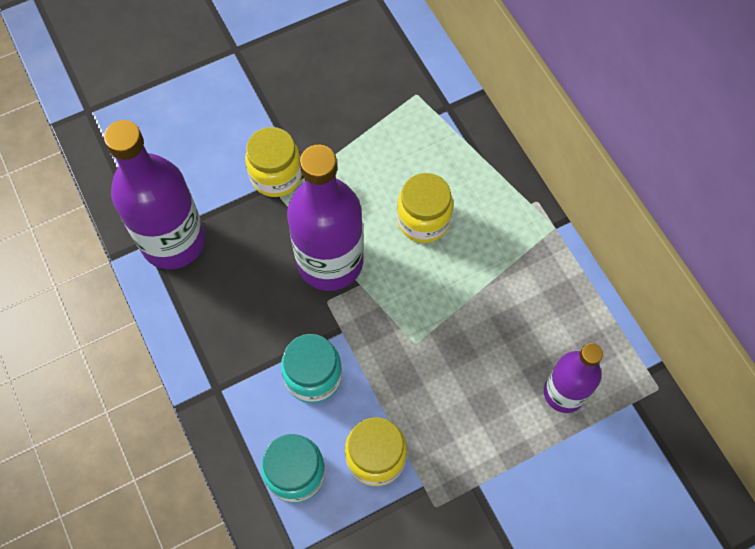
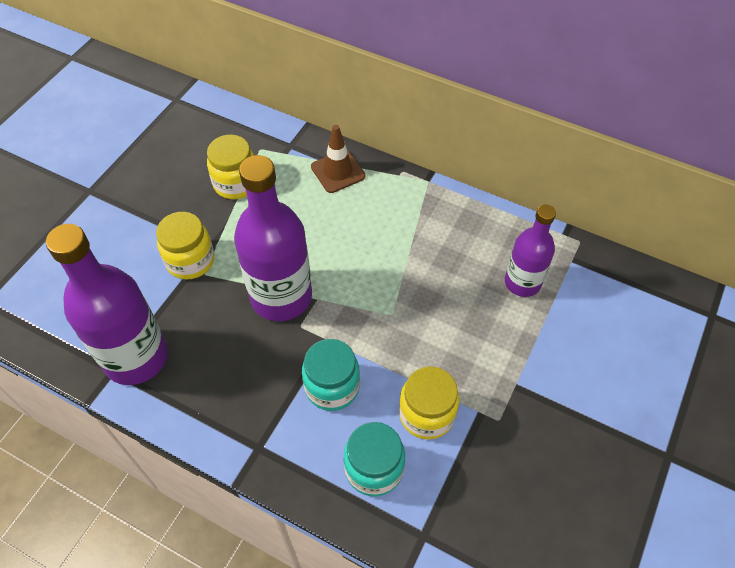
camera: 35 degrees left, 10 degrees down
(423, 220) = (331, 228): yellow jar -> yellow jar (236, 183)
(473, 163) = (338, 171): none -> brown traffic cone

